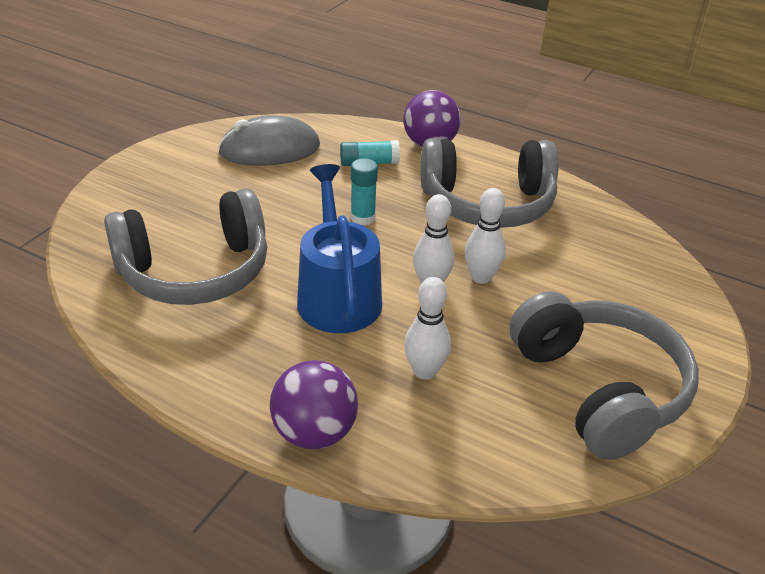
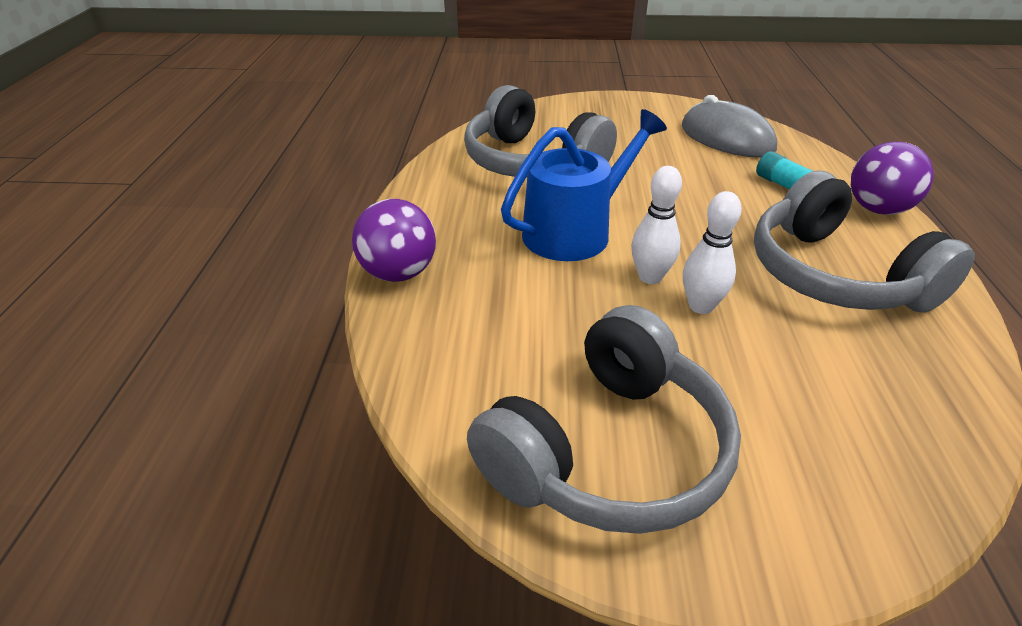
camera: 65 degrees right, 0 degrees up
(362, 218) = (698, 210): turquoise glue stick -> none
(424, 371) = (522, 310): white bowling pin -> none

